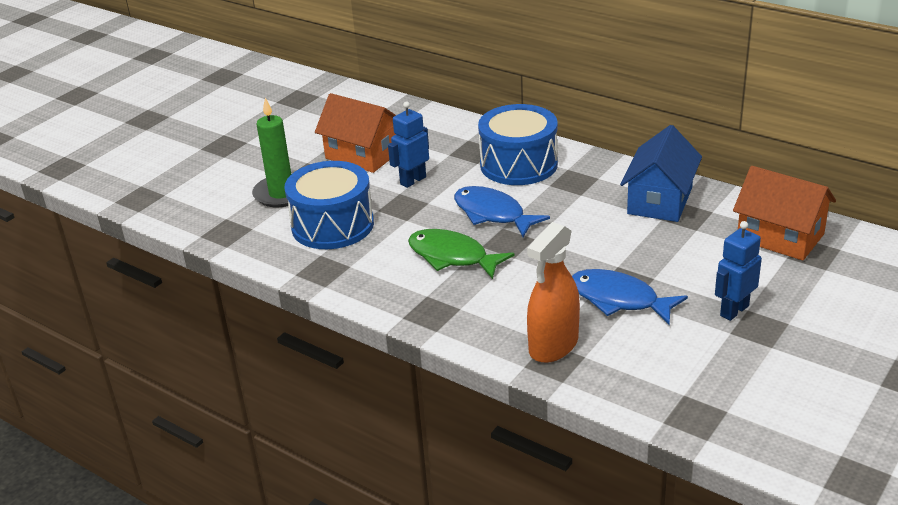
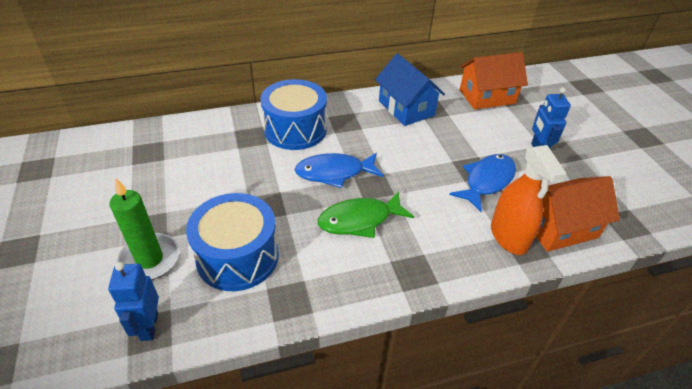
camera: 55 degrees left, 10 degrees up
(363, 155) = (172, 184): orange house -> orange house (558, 227)
(413, 180) = (243, 182): blue robot -> blue robot (149, 326)
(619, 299) = (487, 181): blue fish -> blue fish turned 150 degrees clockwise

